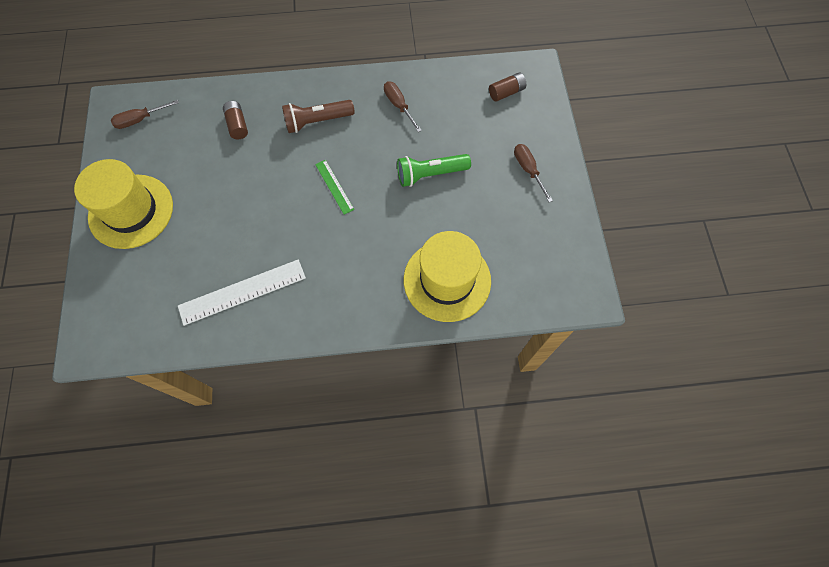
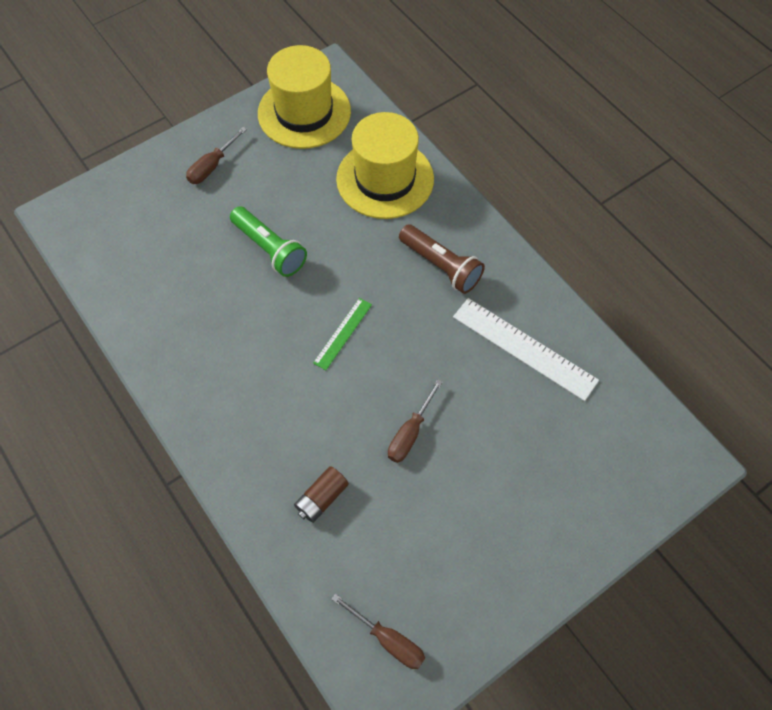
camera: 120 degrees left, 5 degrees down
(131, 211) = (520, 540): yellow hat -> yellow hat (304, 112)
(317, 121) = (262, 404): brown flashlight -> brown flashlight (441, 266)
(399, 105) = (189, 327): brown screwdriver -> brown screwdriver (410, 433)
(506, 92) = (111, 227): brown battery -> none

